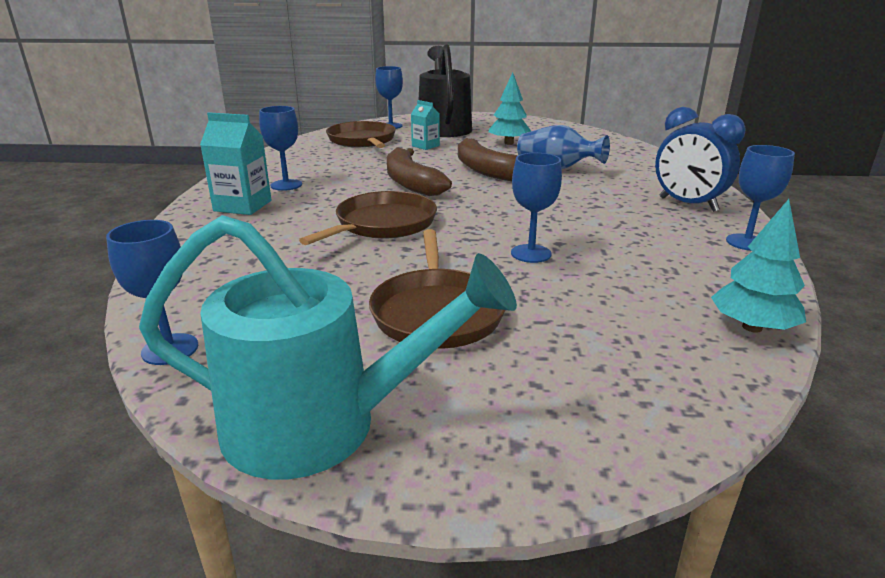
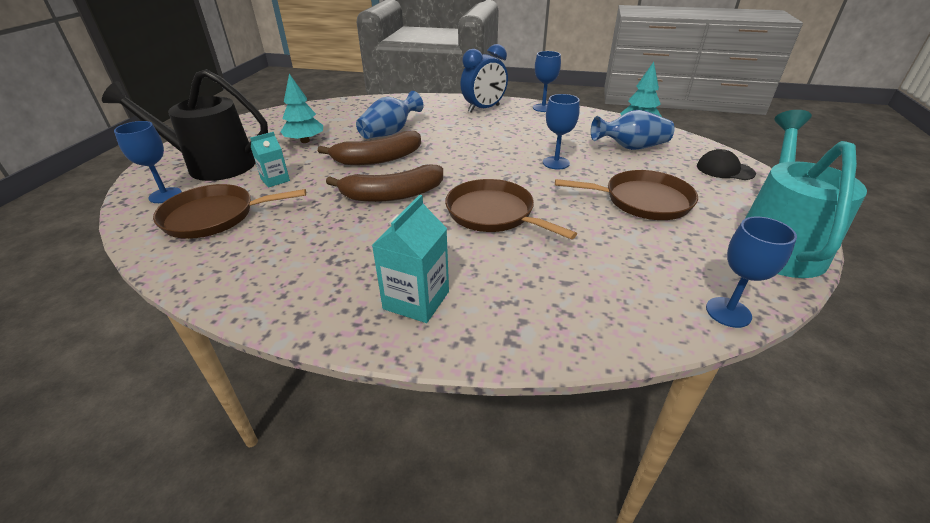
camera: 80 degrees left, 10 degrees up
(286, 185) = (357, 270): blue goblet -> none
(603, 414) = (724, 169): none -> black cap
(636, 314) = (631, 147): none -> blue vase

